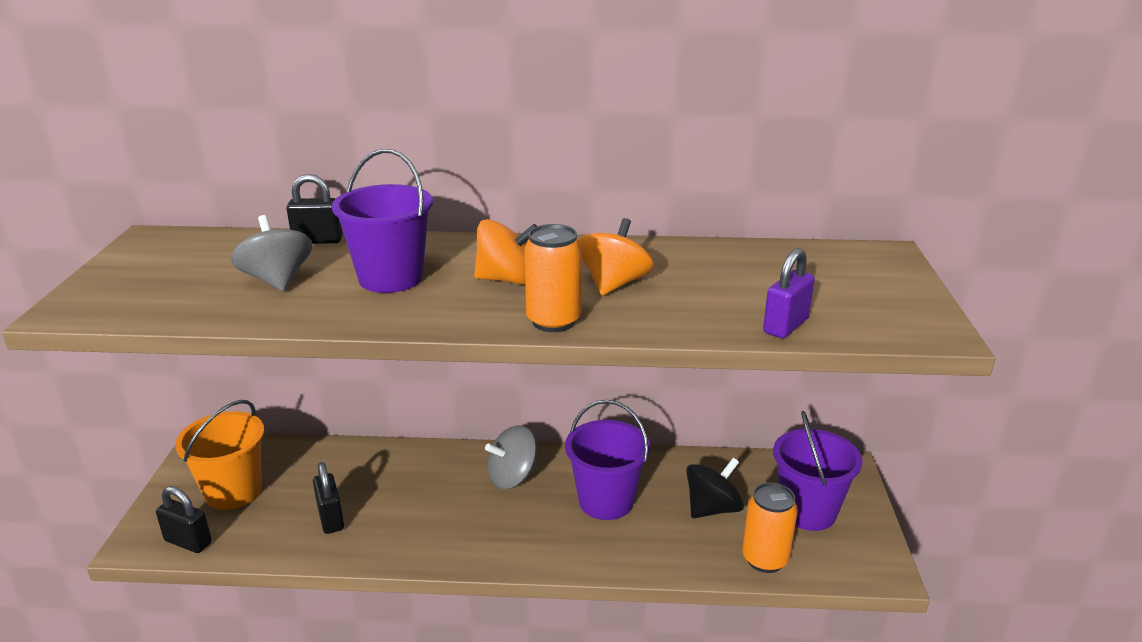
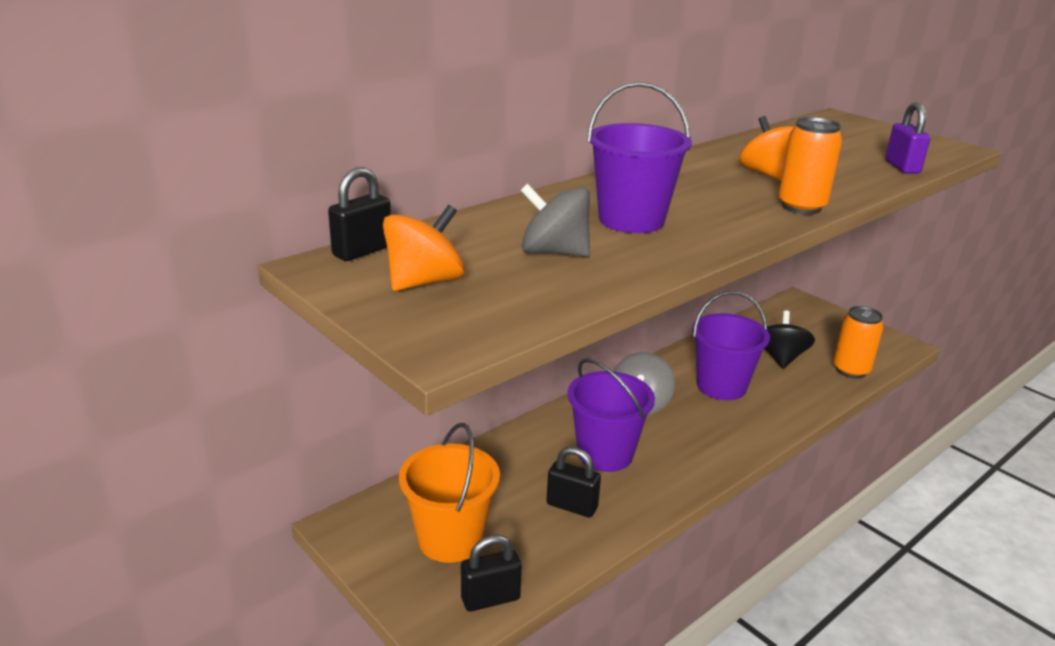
camera: 45 degrees left, 0 degrees up
(318, 240) = (493, 215): black padlock -> black padlock (362, 251)
(507, 280) = (705, 194): orange spinning top -> orange spinning top (424, 282)
(807, 511) = (823, 334): purple bucket -> purple bucket (605, 454)

